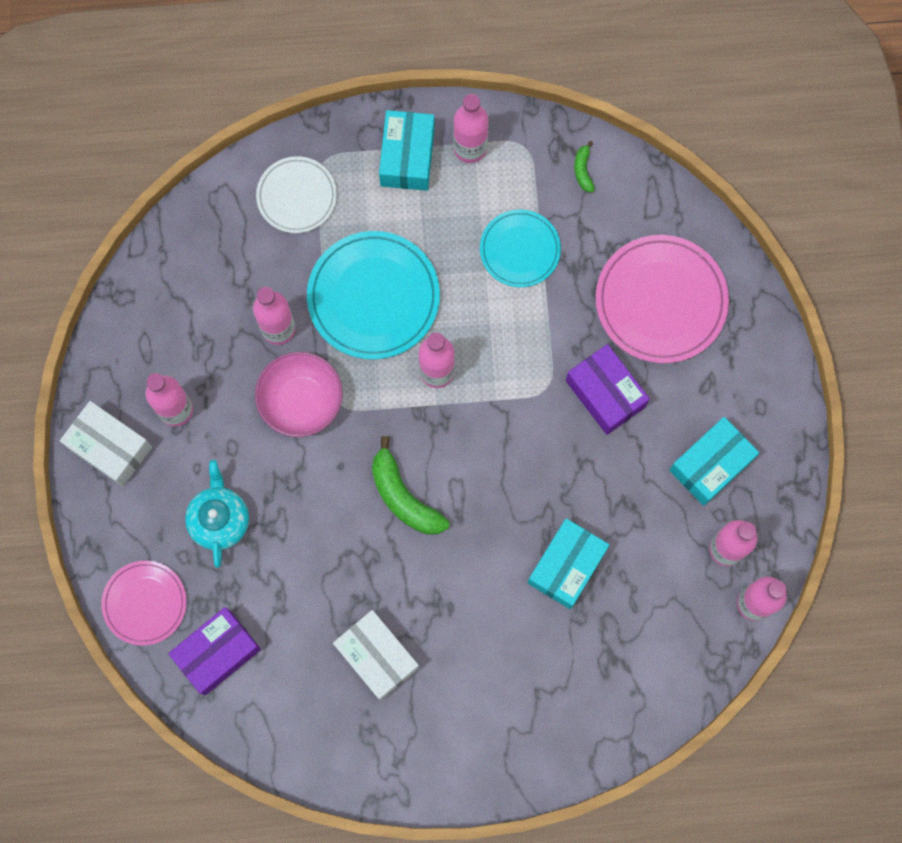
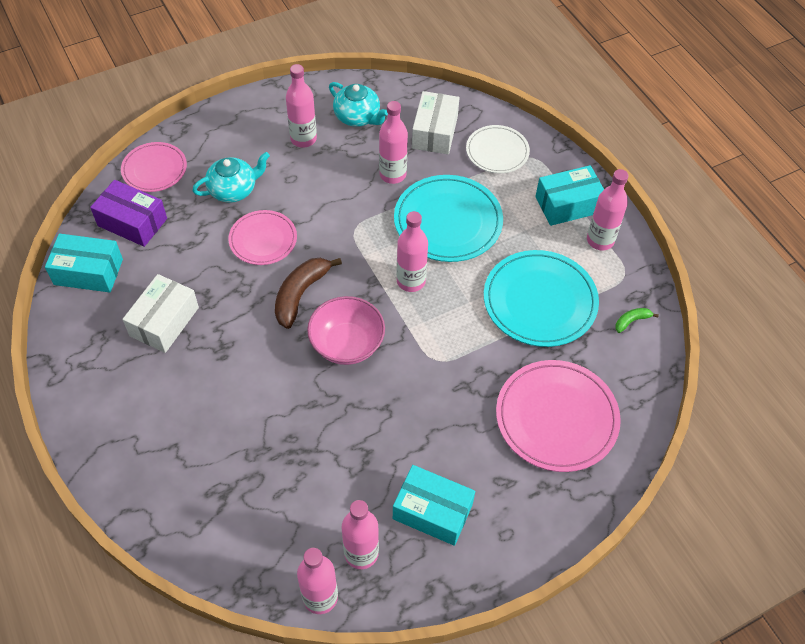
camera: 65 degrees right, 20 degrees down
(110, 447) = (260, 114): white box -> white box (435, 132)
(169, 332) = (358, 117): none -> turquoise teapot
(301, 401) = (345, 206): pink bowl -> pink bowl (347, 344)
(309, 511) = (263, 239): none -> pink plate
(403, 497) = (300, 294): green banana -> brown banana
(520, 250) = (540, 301): turquoise plate -> turquoise plate, size x1.63
(566, 566) = (292, 429): turquoise box -> turquoise box (88, 272)
(605, 393) = (454, 404): purple box -> none

